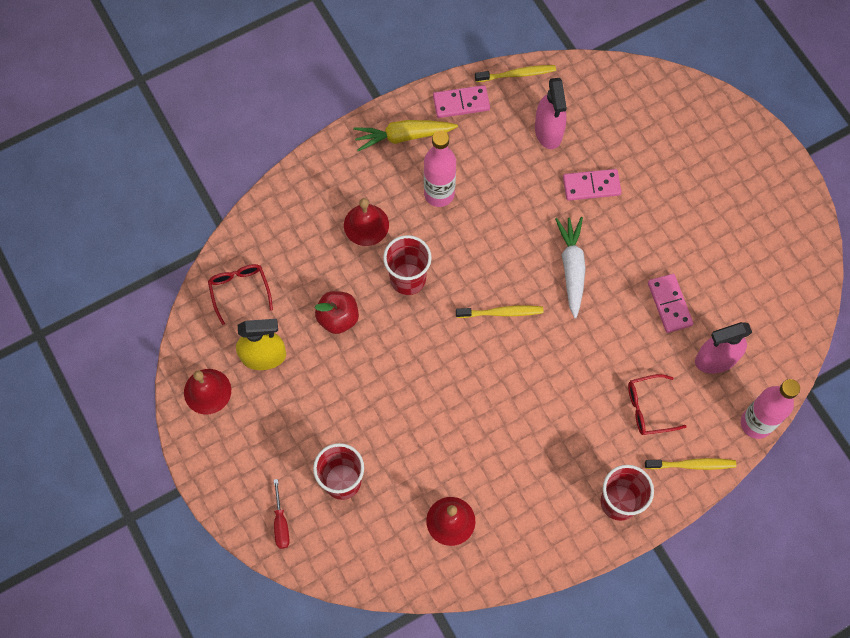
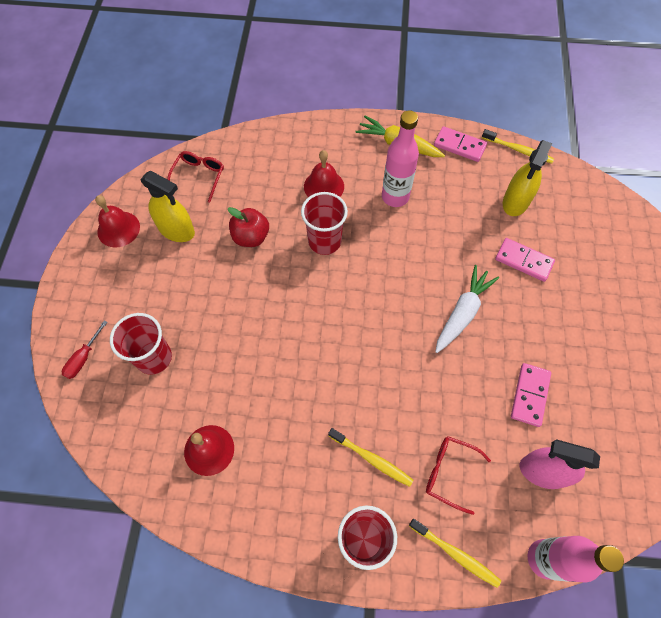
camera: 35 degrees right, 5 degrees down
(501, 312) = (378, 311): yellow toothbrush -> yellow toothbrush (372, 459)
(548, 131) = (515, 202): pink spray bottle -> yellow spray bottle

